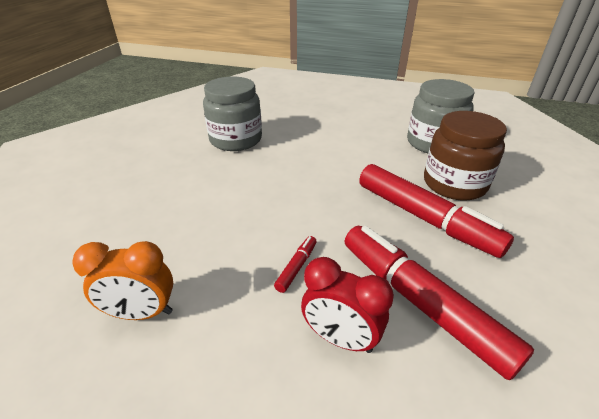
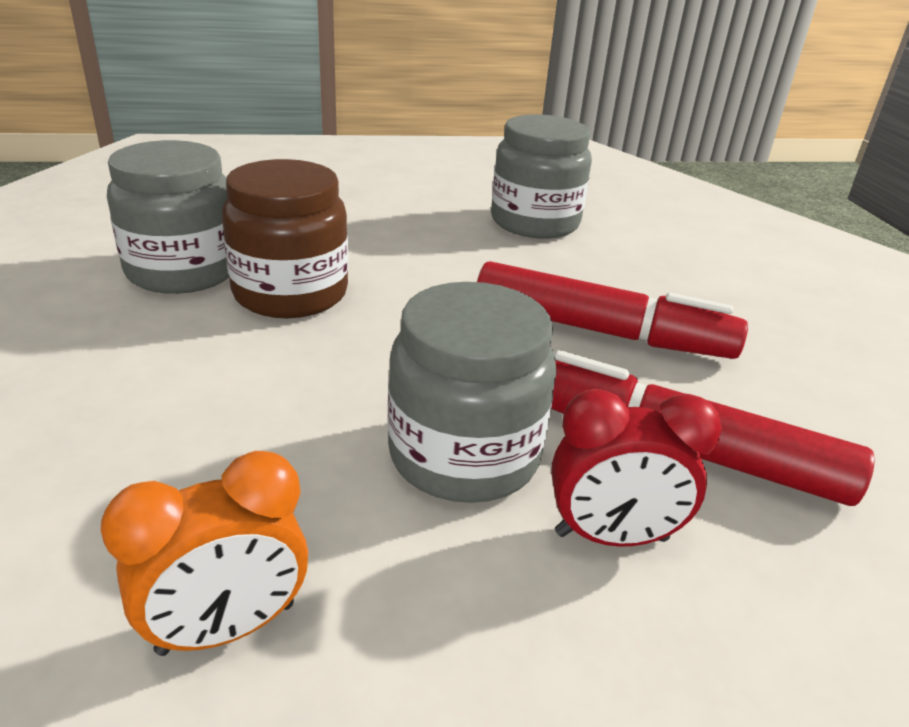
camera: 30 degrees left, 5 degrees down
(296, 267) = (464, 455): red marker -> grey jar
(454, 184) = (605, 275): brown jar -> brown jar (290, 293)

